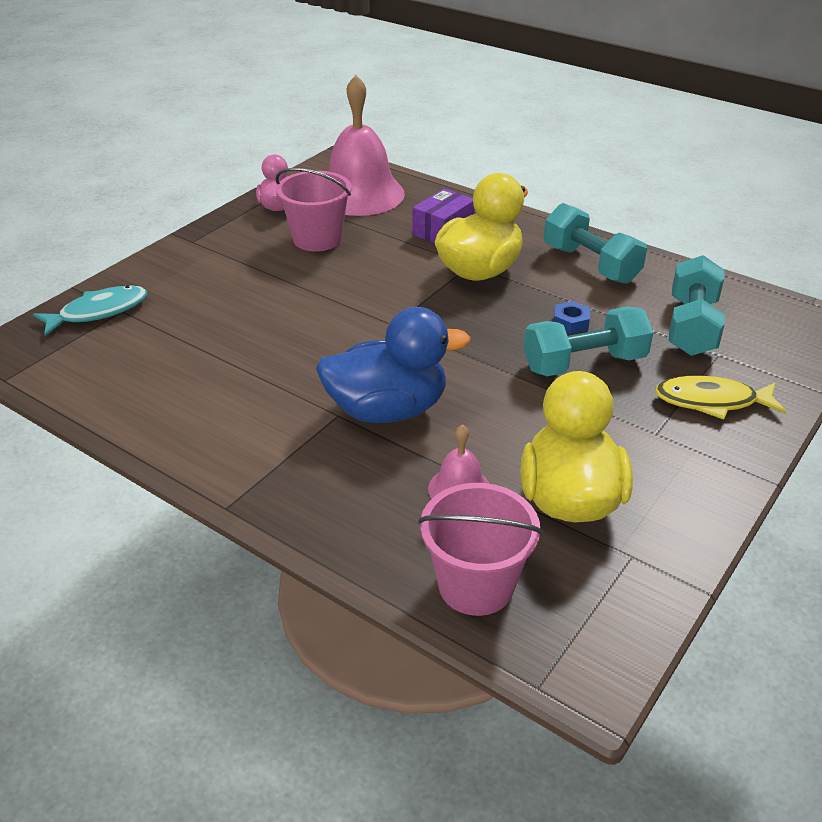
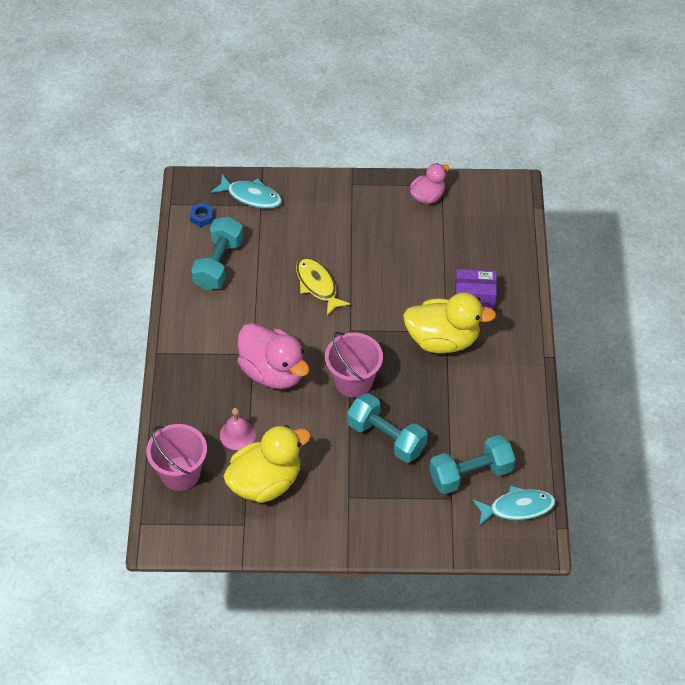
camera: 55 degrees right, 15 degrees up
(317, 239) = (407, 240): pink bucket -> pink bucket (353, 381)
(360, 194) = (482, 226): pink bell -> none
(387, 410) = (273, 372): blue duck -> pink duck
(571, 322) = (423, 412): blue nut -> blue nut (202, 217)
(590, 264) = (501, 392): turquoise dumbbell -> turquoise dumbbell (218, 264)
(712, 401) = (399, 512): yellow fish -> yellow fish (317, 285)
(765, 315) = (517, 508): none -> turquoise fish

